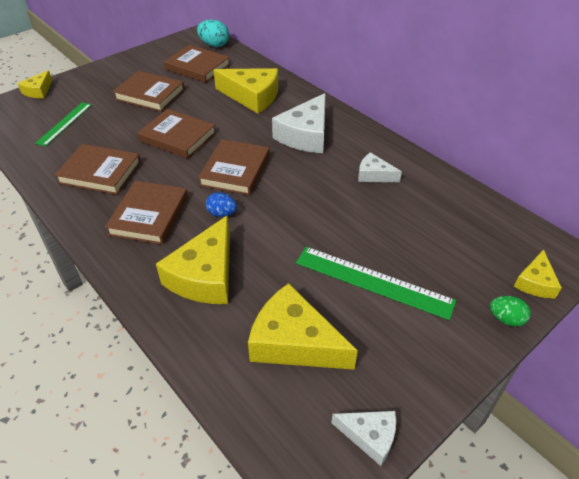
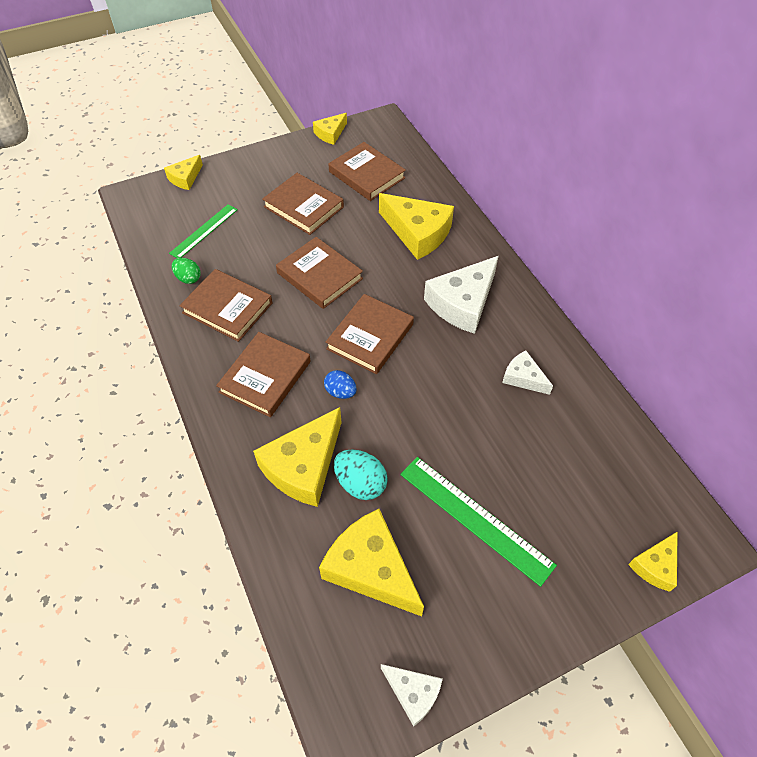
camera: 15 degrees right, 10 degrees up
(159, 46) = (330, 133): none -> yellow cheese
(214, 45) = (394, 143): turquoise egg -> turquoise egg (360, 483)
(505, 319) = (603, 602): green egg -> green egg (188, 278)

